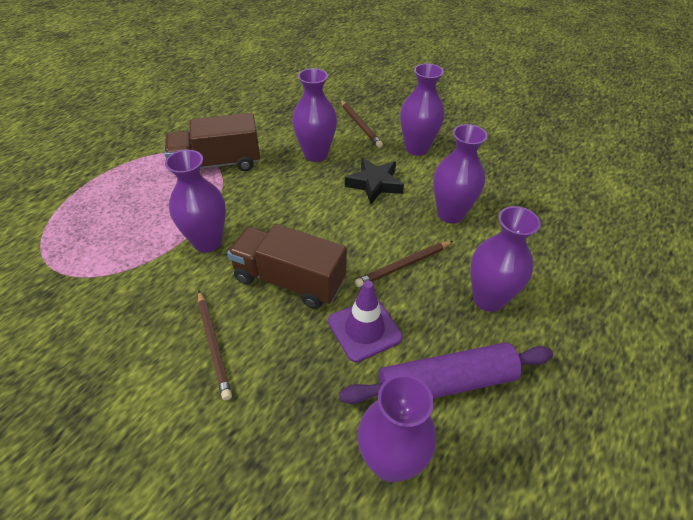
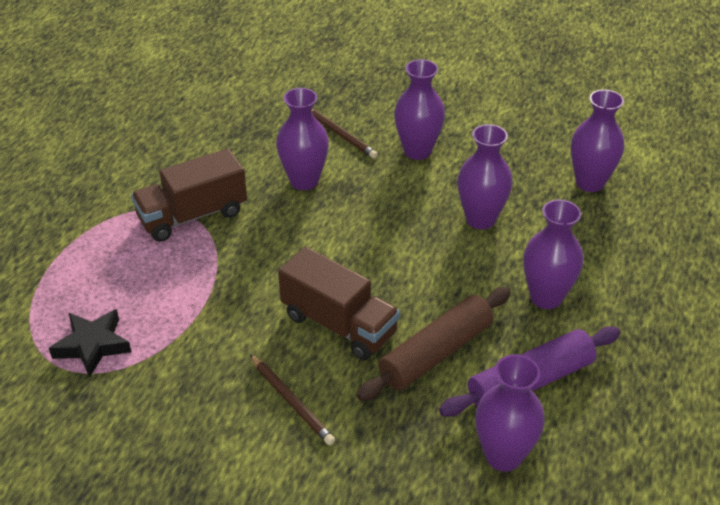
camera: 15 degrees left, 5 degrees down
(207, 242) = (230, 305): purple vase -> purple vase (589, 183)
(289, 280) = (339, 324): brown truck -> brown truck turned 150 degrees counterclockwise
(364, 329) = (436, 353): purple traffic cone -> brown rolling pin
(374, 184) = (386, 202): black star -> black star (92, 345)
(404, 265) = (451, 283): brown pencil -> none

